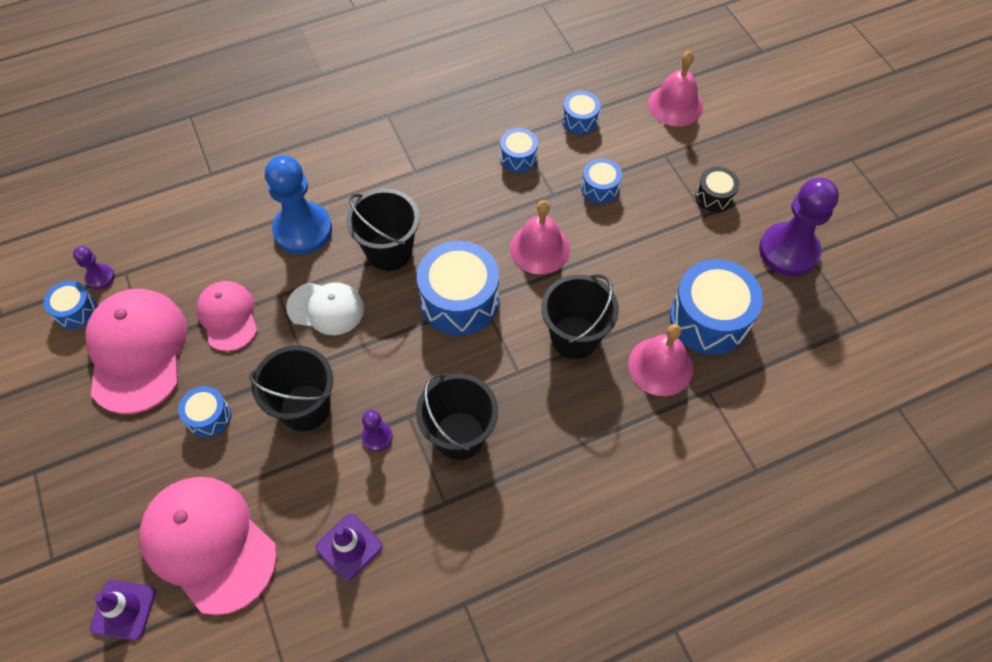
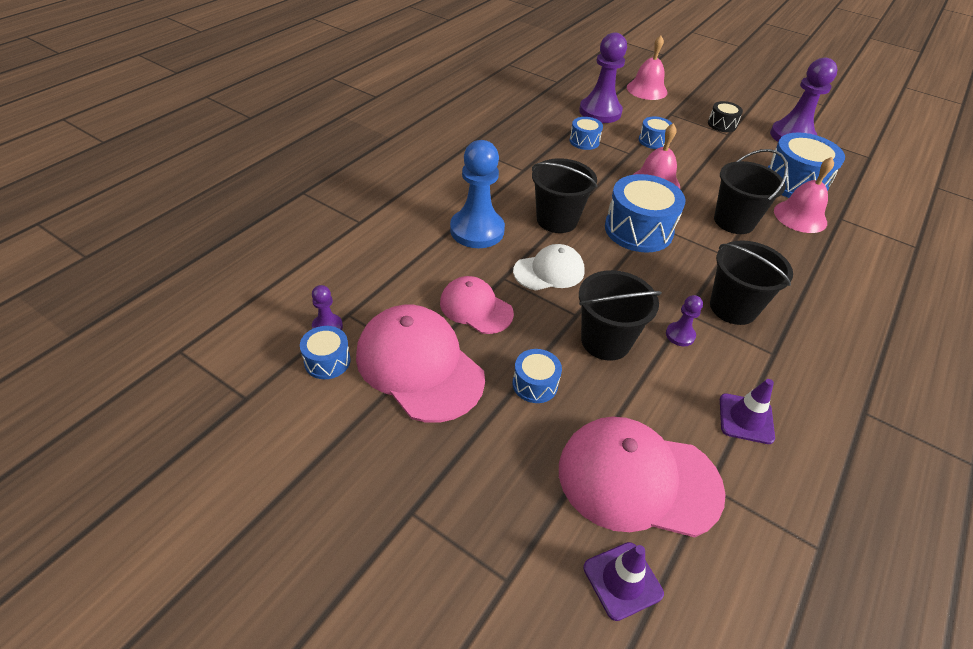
camera: 35 degrees left, 15 degrees down
(580, 120) = (600, 112): blue drum -> purple pawn

